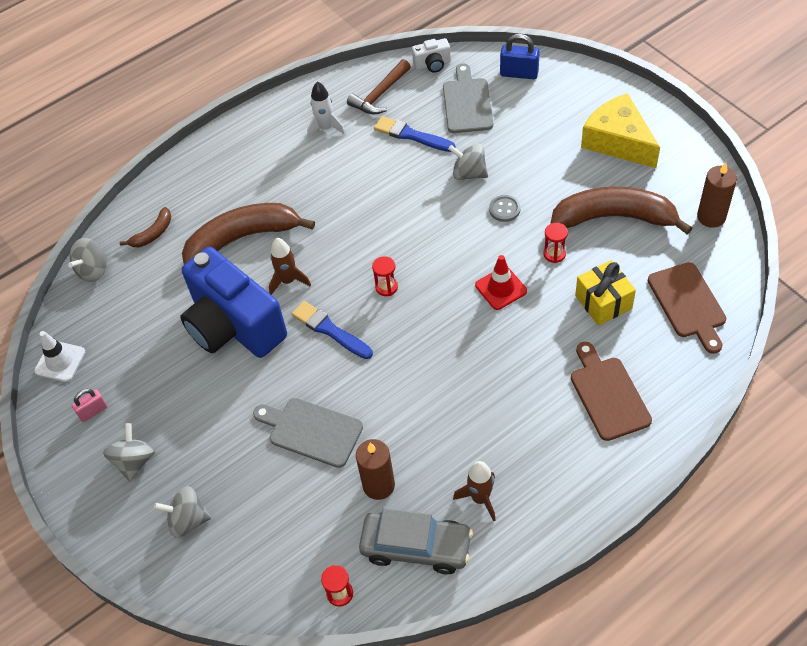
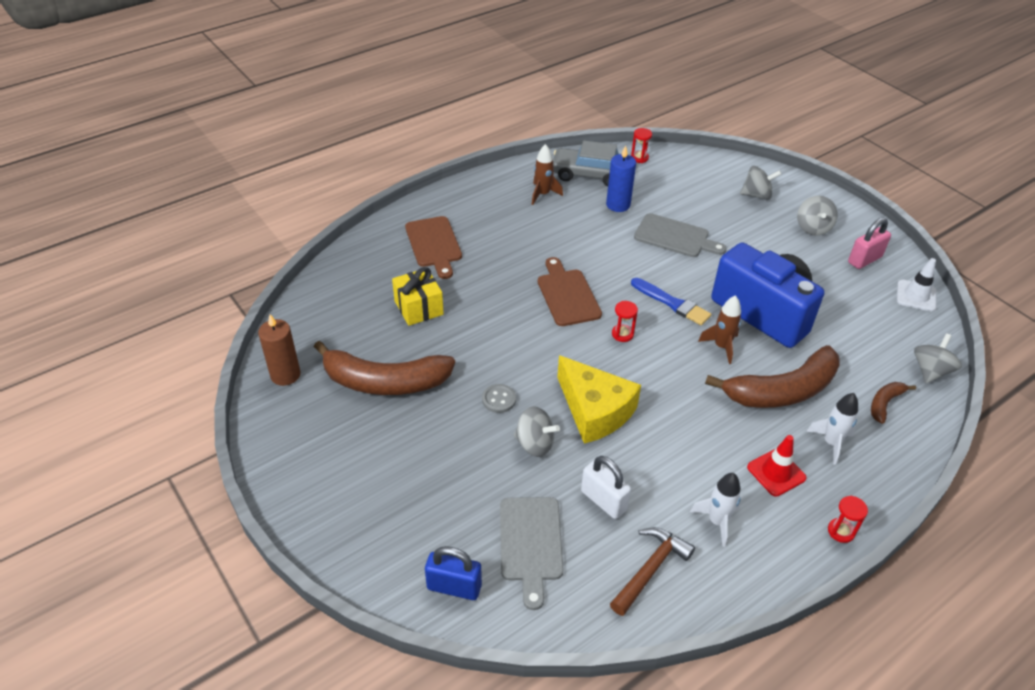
camera: 175 degrees right, 10 degrees down
(93, 411) = (864, 260): pink padlock -> pink padlock, size x1.53
(215, 194) = (831, 443): none -> white rocket
(378, 485) = (618, 205): brown candle -> blue candle
(412, 135) = (603, 500): blue brush -> white padlock
(432, 65) = (577, 616): white camera -> none
(501, 288) = (512, 325): red traffic cone -> red traffic cone (776, 472)
(554, 254) = (455, 351): red hourglass -> red hourglass (841, 531)
(618, 141) = (352, 469): yellow cheese -> yellow cheese (594, 410)
(688, 303) = (342, 301): brown cutting board -> brown cutting board (567, 295)

